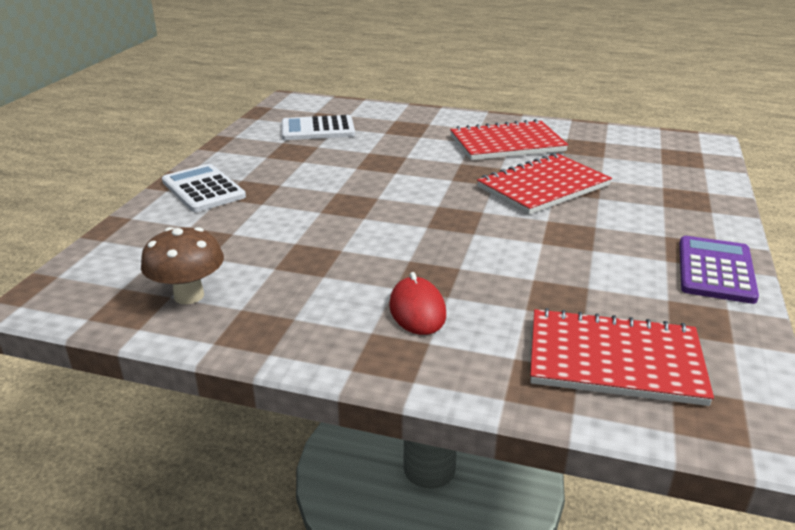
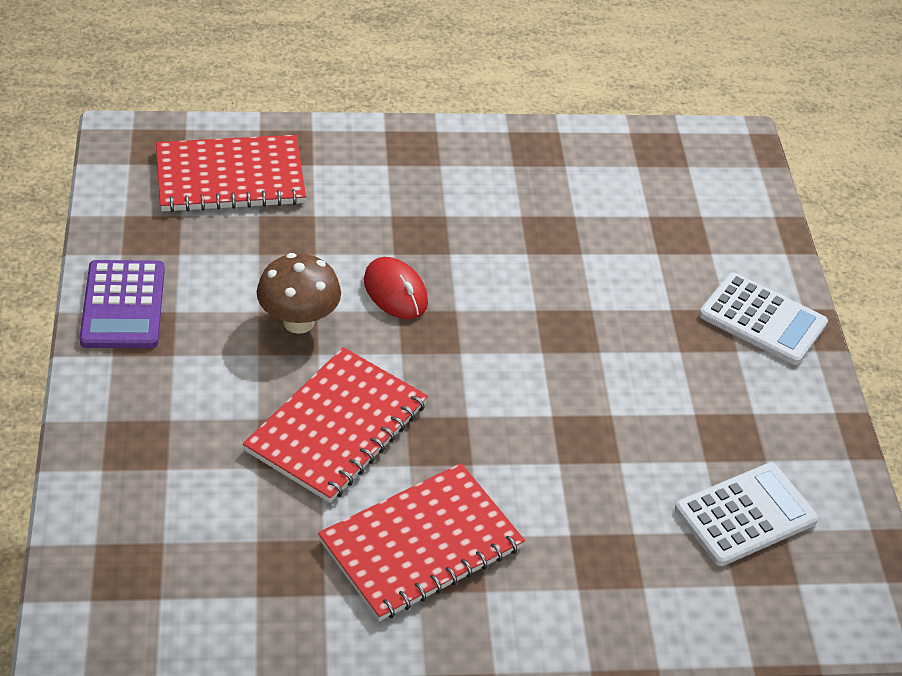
camera: 155 degrees right, 15 degrees up
(189, 295) = (622, 169): brown mushroom -> brown mushroom (298, 322)
(417, 310) = (412, 193): red mouse -> red mouse (395, 292)

